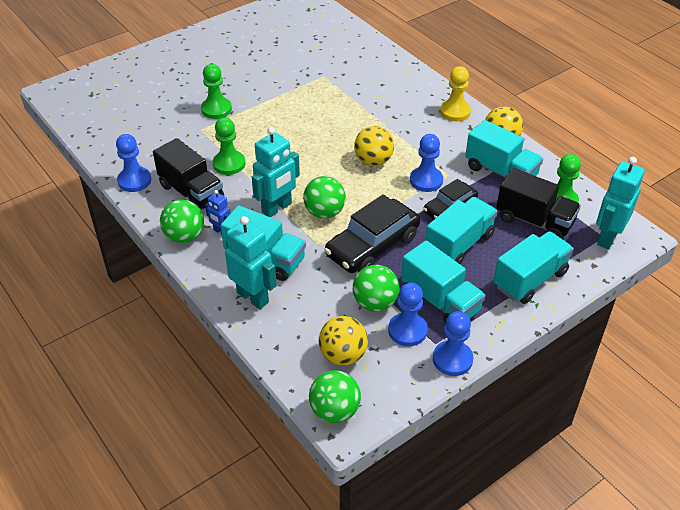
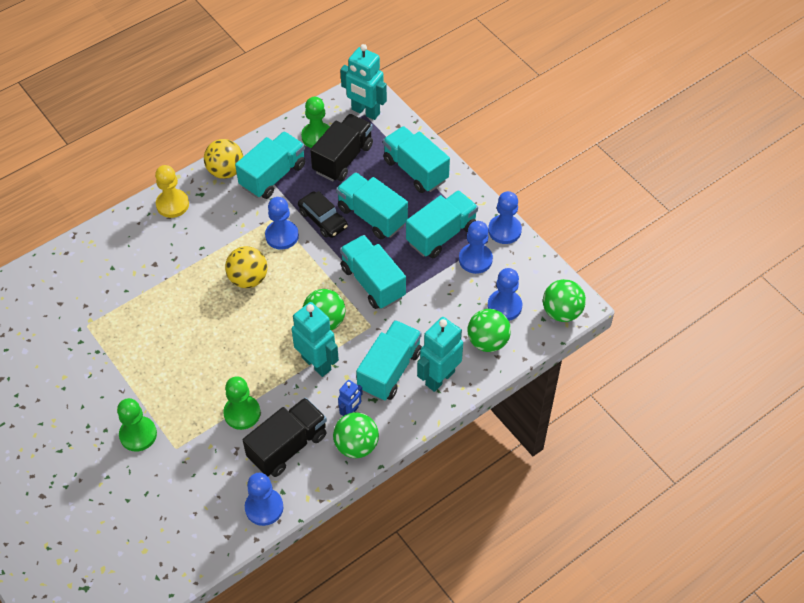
camera: 90 degrees left, 10 degrees up
(343, 355) = (504, 306): yellow ball -> blue pawn
(372, 246) = (373, 282): black car -> turquoise truck
(375, 303) = (444, 282): green ball -> green ball (487, 341)

